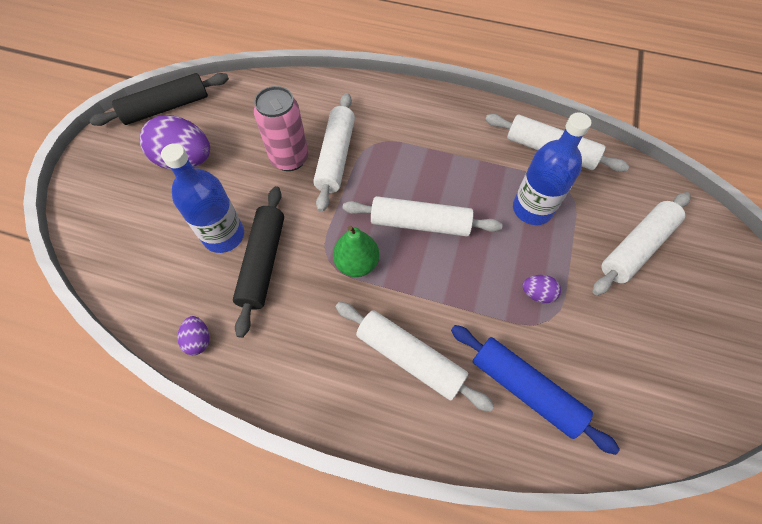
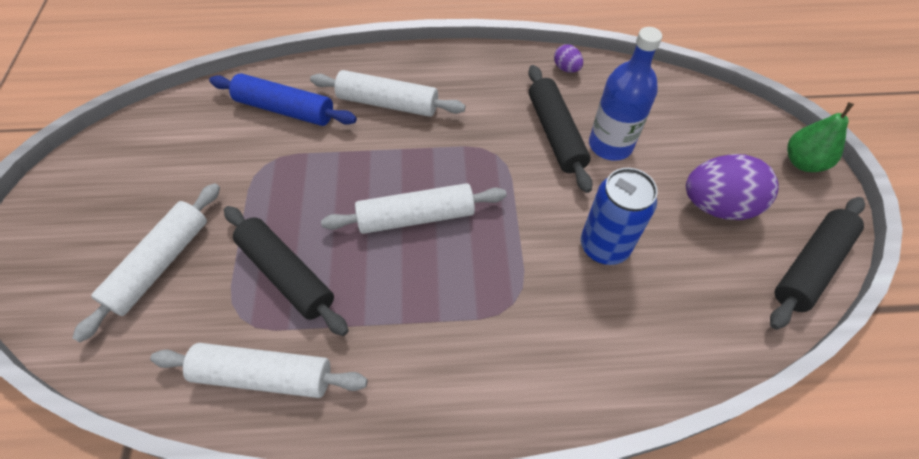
camera: 160 degrees right, 5 degrees down
(289, 158) = (604, 246): pink can -> blue can
(336, 157) = (551, 267): white rolling pin -> none
(357, 263) = (466, 159): green pear -> green pear (803, 162)
(532, 209) = (286, 274): blue bottle -> black rolling pin
(537, 294) = (277, 183): purple egg -> none

